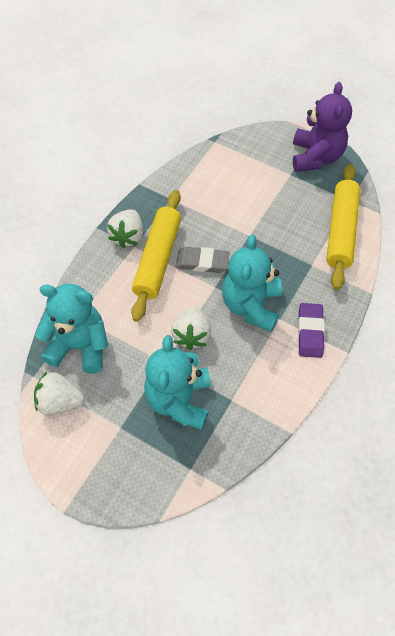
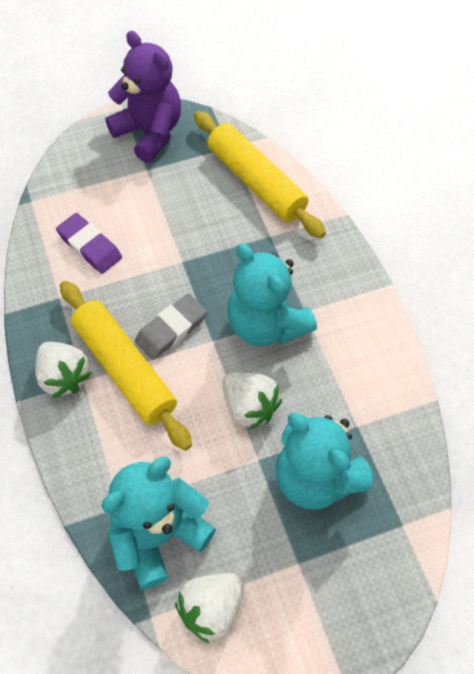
camera: 50 degrees left, 0 degrees up
(310, 332) = (343, 297): purple eraser -> purple eraser (90, 246)

